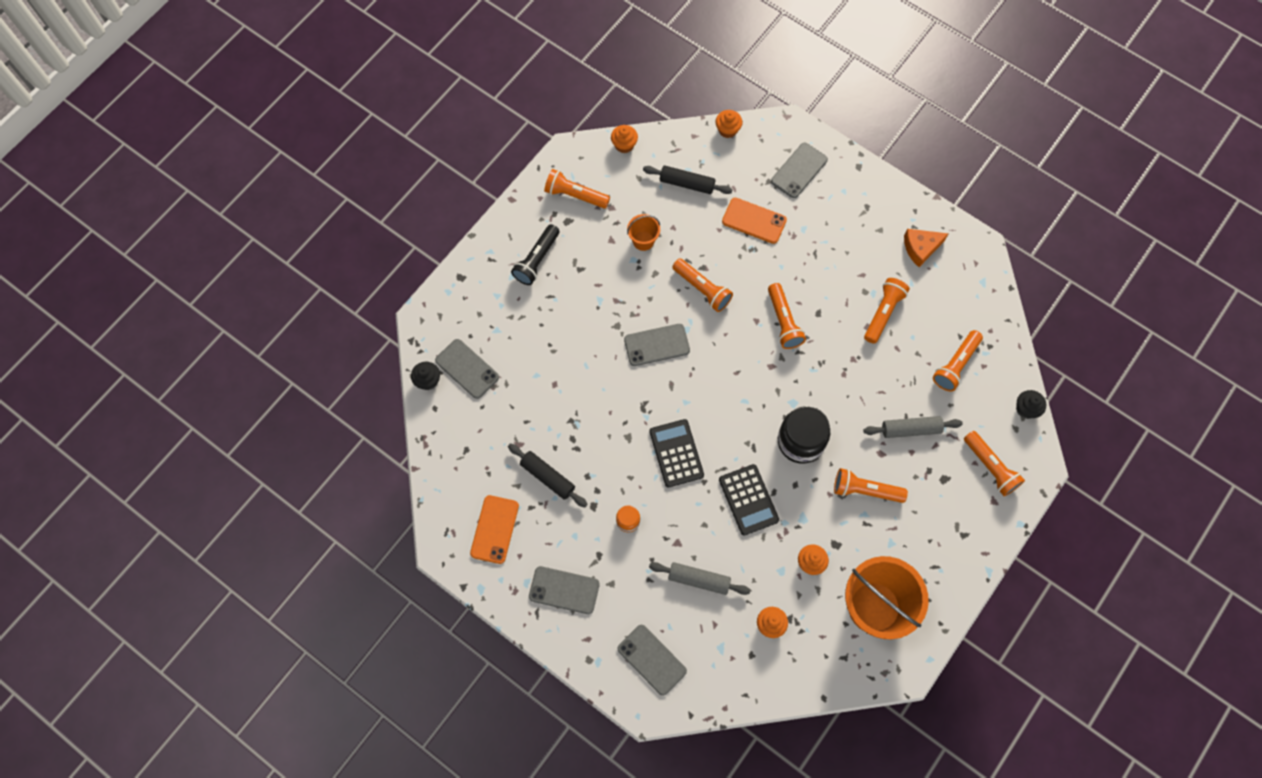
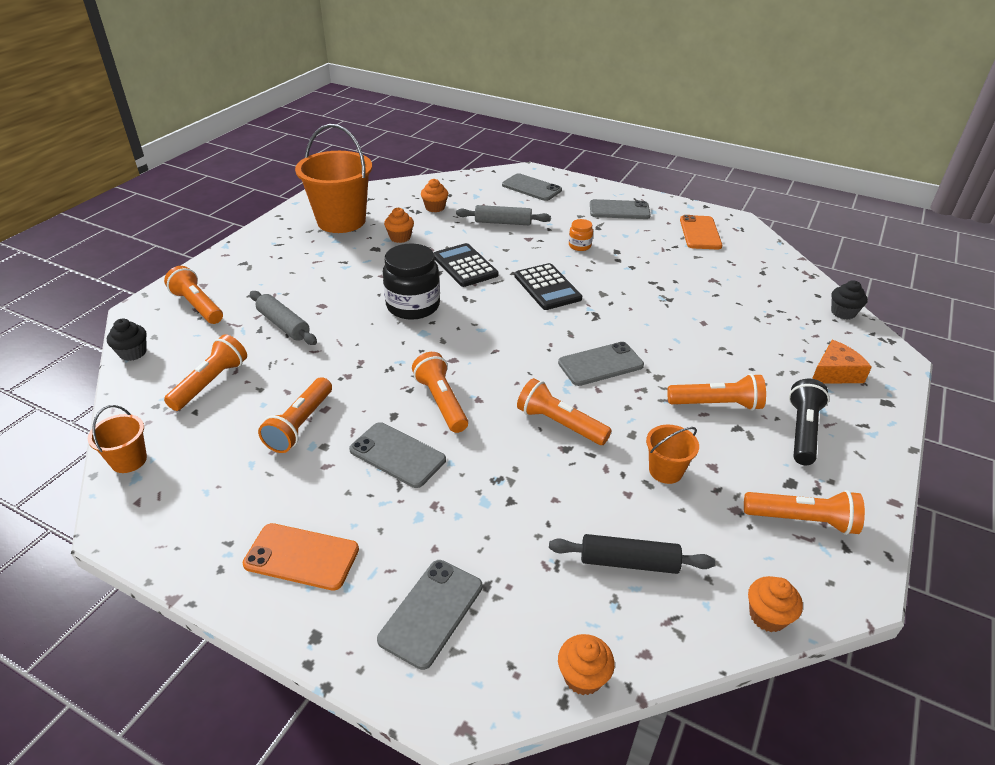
camera: 170 degrees right, 30 degrees down
(467, 369) = (808, 325): grey phone -> grey phone (397, 455)
(547, 477) = (670, 263): black rolling pin -> none
(754, 221) = (501, 518): orange phone -> orange phone (301, 556)
(865, 490) = (342, 280): orange flashlight -> orange flashlight (716, 404)
(911, 429) = (283, 325): grey rolling pin -> grey rolling pin turned 60 degrees clockwise
(921, 248) = (224, 511): orange cheese -> orange cheese (835, 373)
(992, 296) = (129, 460): none -> orange bucket

